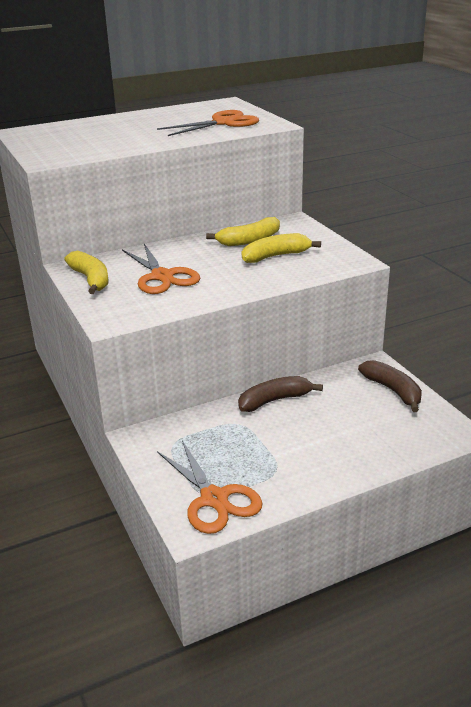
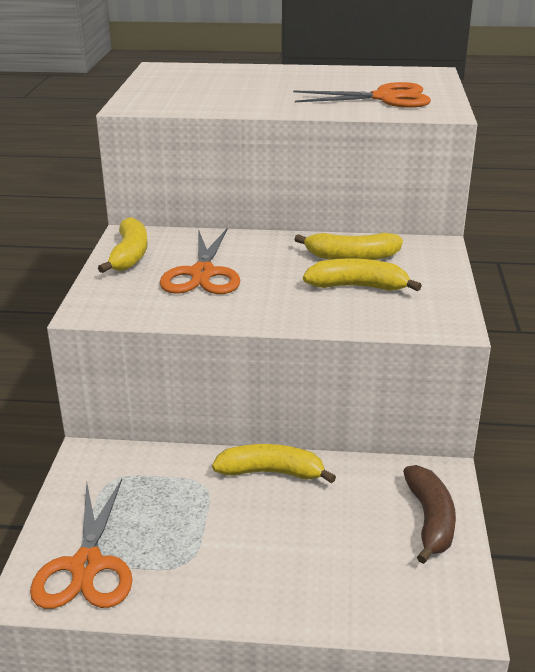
camera: 30 degrees right, 0 degrees up
(274, 400) = (271, 472): brown banana -> yellow banana

